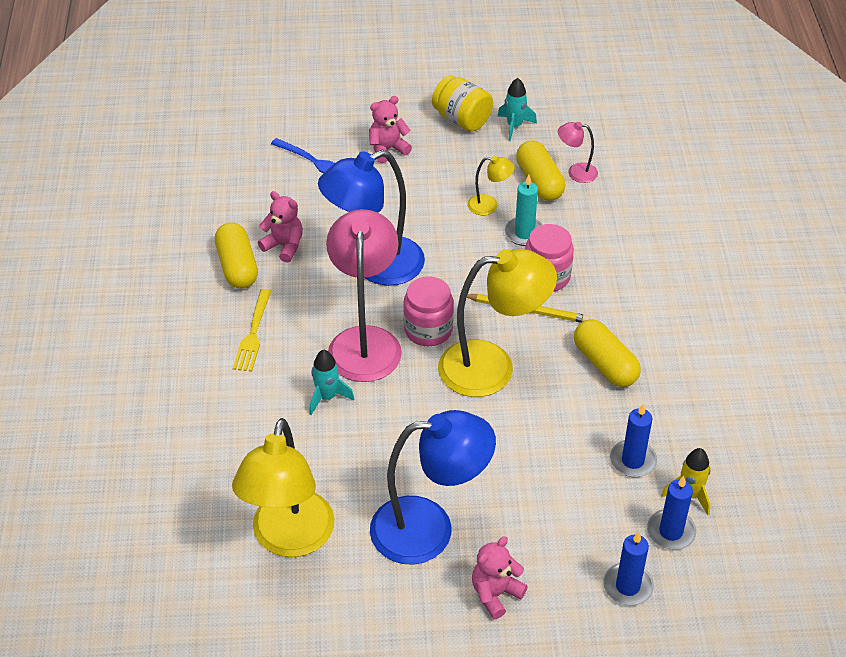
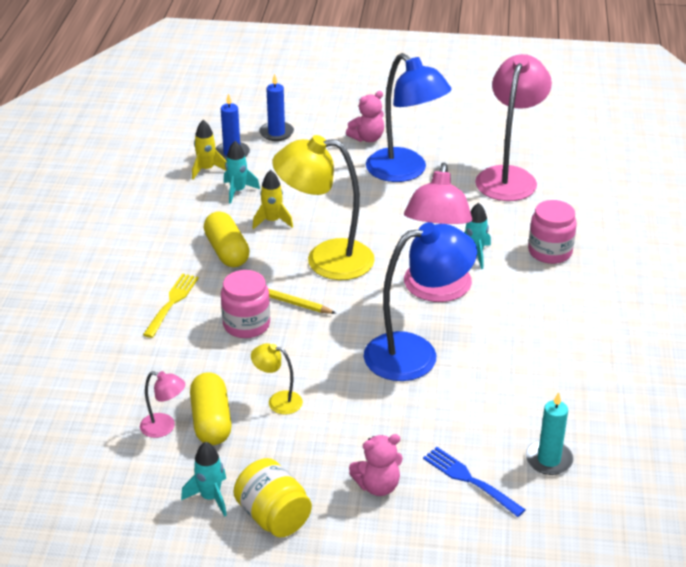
camera: 170 degrees left, 10 degrees down
(237, 266) = (559, 370): yellow capsule -> none
(253, 334) = (540, 308): yellow fork -> yellow fork (172, 303)
(284, 246) = (510, 385): pink teddy bear -> none
(289, 539) = (509, 177): yellow lamp -> pink lamp
(428, 330) = (375, 293): pink jar -> pink jar (550, 252)
(429, 529) = (405, 172): blue lamp -> blue lamp turned 135 degrees counterclockwise
(524, 233) = (251, 367): turquoise candle -> turquoise candle (549, 460)
(571, 416) = (272, 221): none -> yellow rocket
(632, 460) = (238, 191): blue candle -> turquoise rocket

